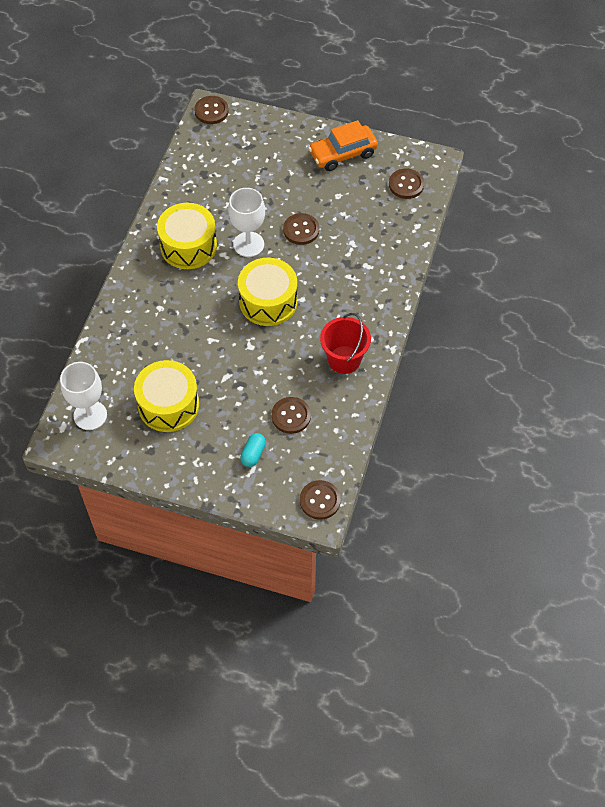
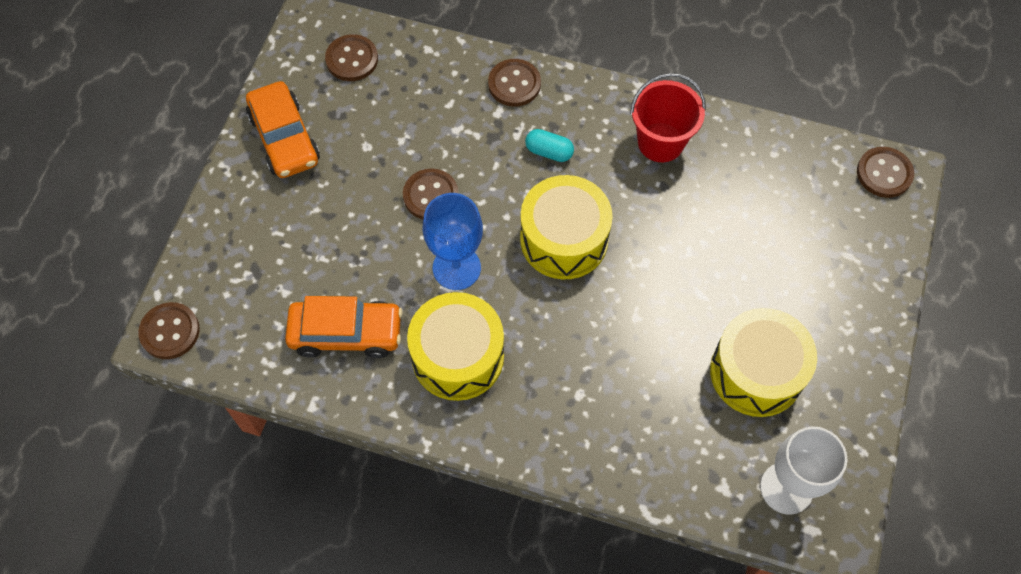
camera: 90 degrees left, 5 degrees up
(206, 191) = (346, 333): none -> orange car
(248, 244) = (456, 268): white goblet -> blue goblet
(253, 454) = (824, 255): turquoise capsule -> turquoise capsule (549, 152)
(291, 416) = (758, 208): brown button -> brown button (514, 84)

